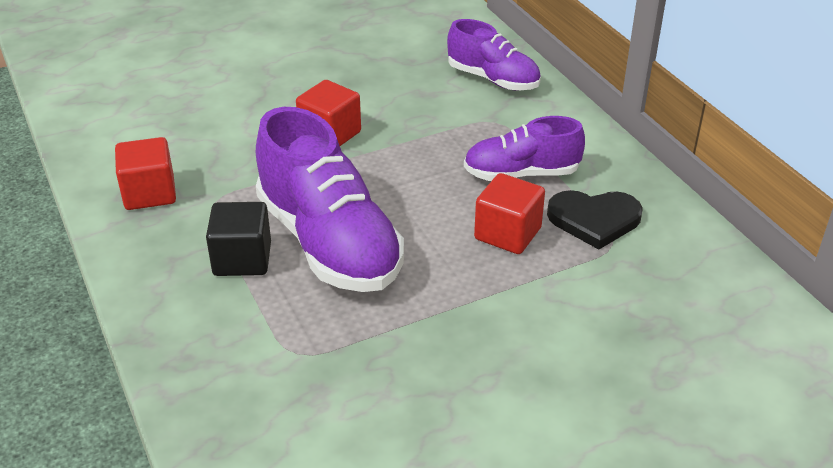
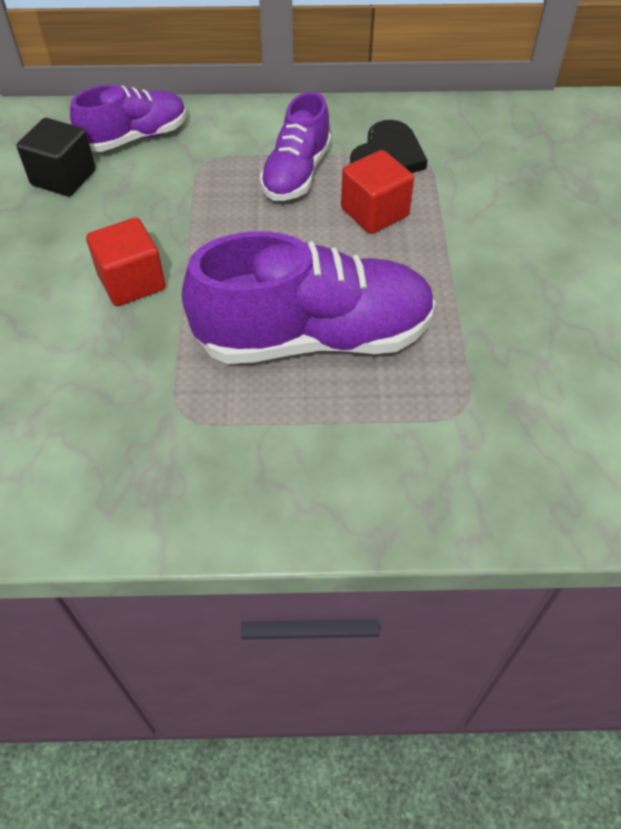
camera: 65 degrees left, 15 degrees up
(149, 193) = (123, 473): red cube -> none
(242, 259) = (299, 415): black cube -> black cube (64, 178)

